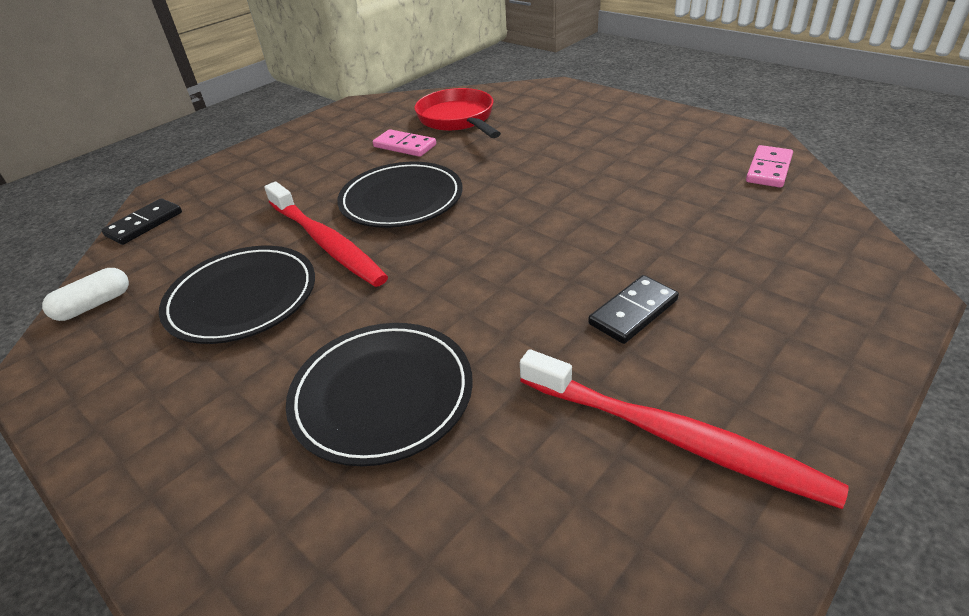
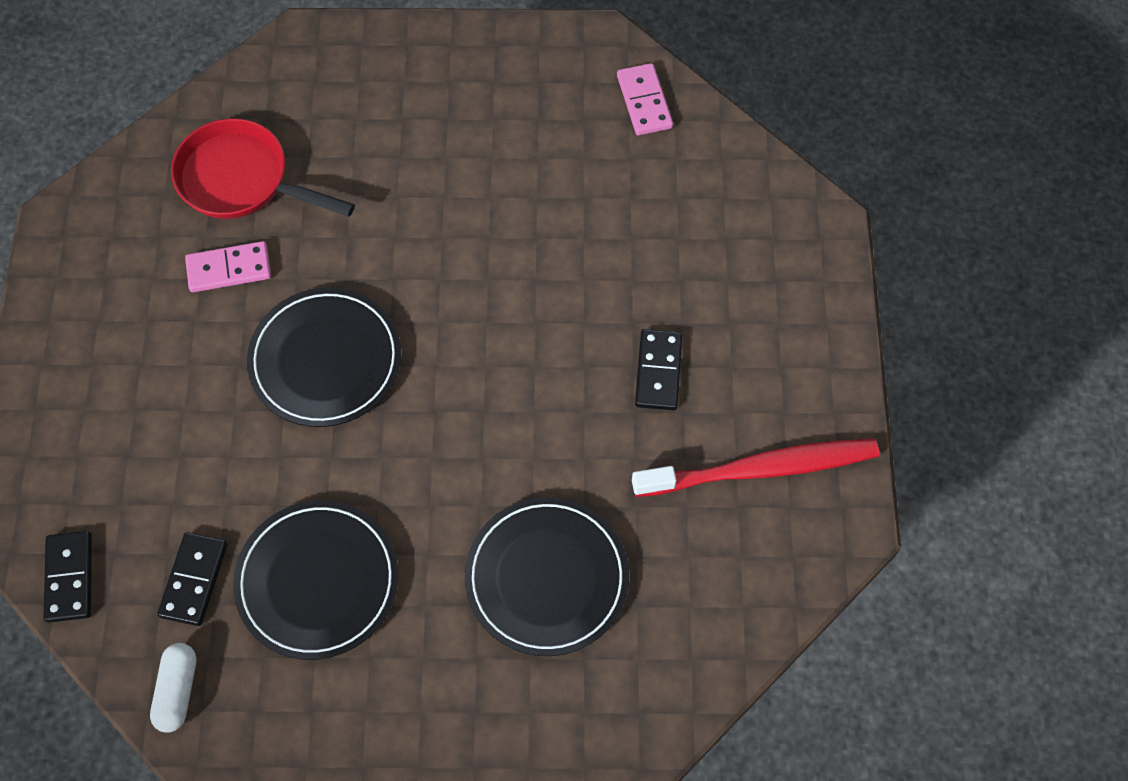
camera: 45 degrees left, 25 degrees up
(188, 258) = (194, 580): none -> black domino
(326, 243) = (316, 467): red toothbrush -> none

